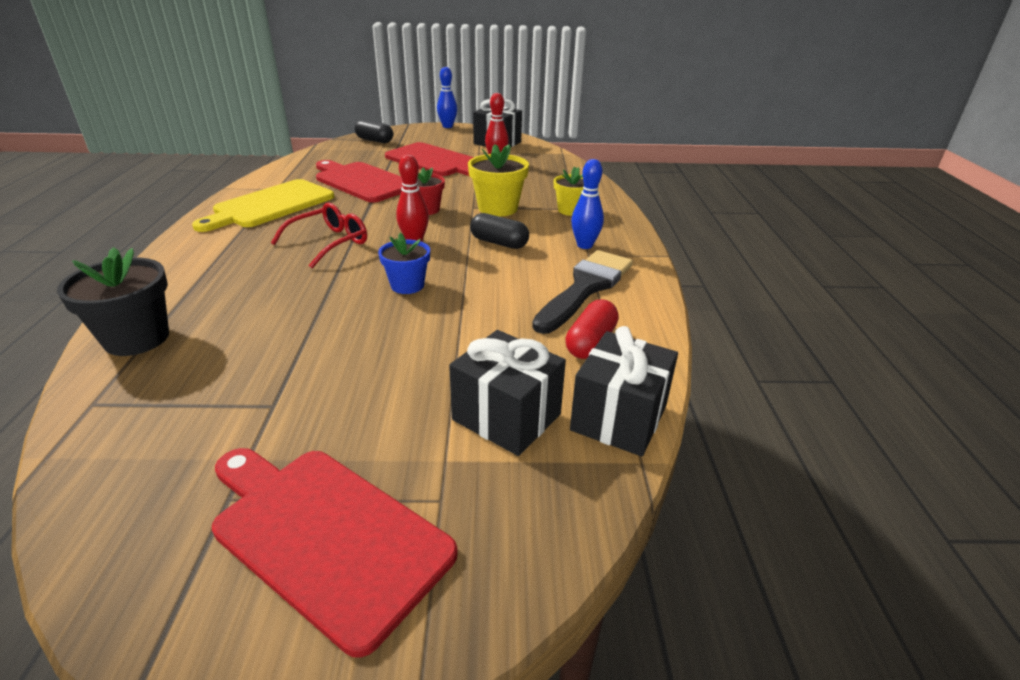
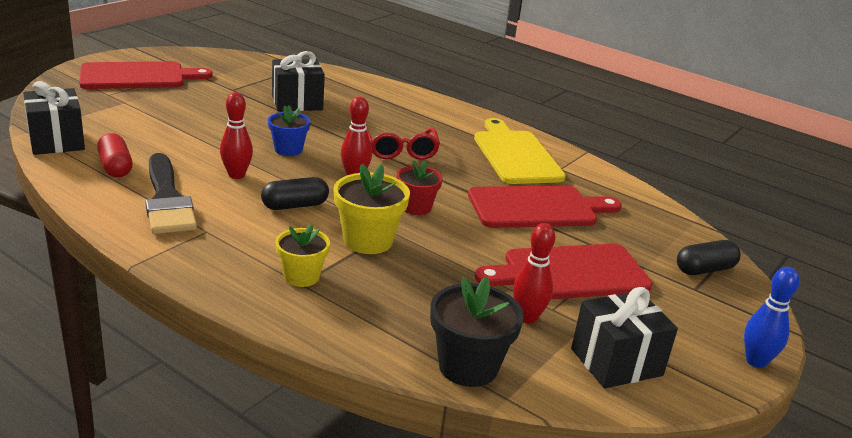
camera: 125 degrees right, 5 degrees down
(137, 338) = (348, 82): black flower pot -> black flower pot (468, 366)
(496, 283) = (236, 175): none -> red bowling pin
(506, 417) = (118, 121): black gift -> black gift (297, 103)
(584, 245) = (222, 238): blue bowling pin -> none

